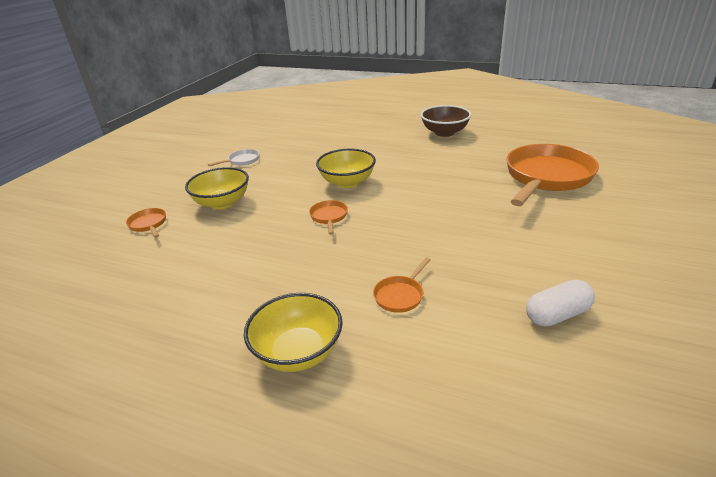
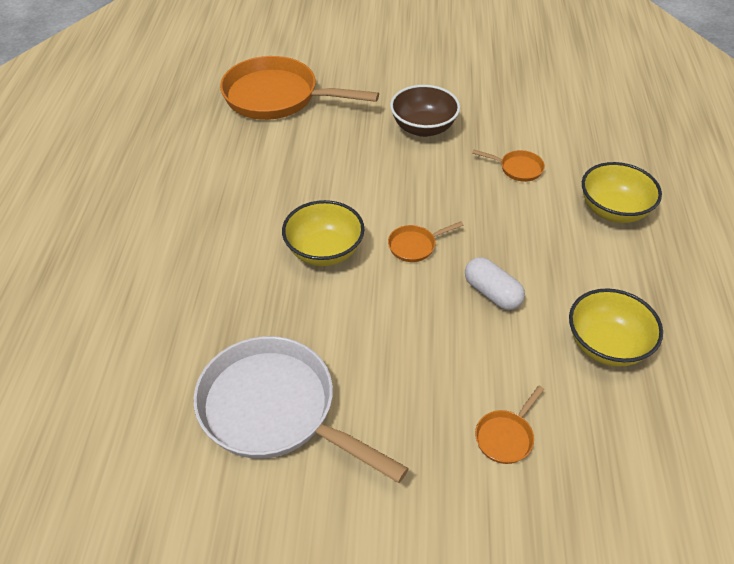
camera: 110 degrees left, 15 degrees up
(222, 203) = (419, 371): yellow bowl -> yellow bowl (606, 345)
(242, 161) = (275, 410): white pan -> white pan, size x2.42
(444, 133) = (147, 183): brown bowl -> brown bowl (423, 128)
(557, 315) = (496, 93): white capsule -> white capsule (492, 293)

